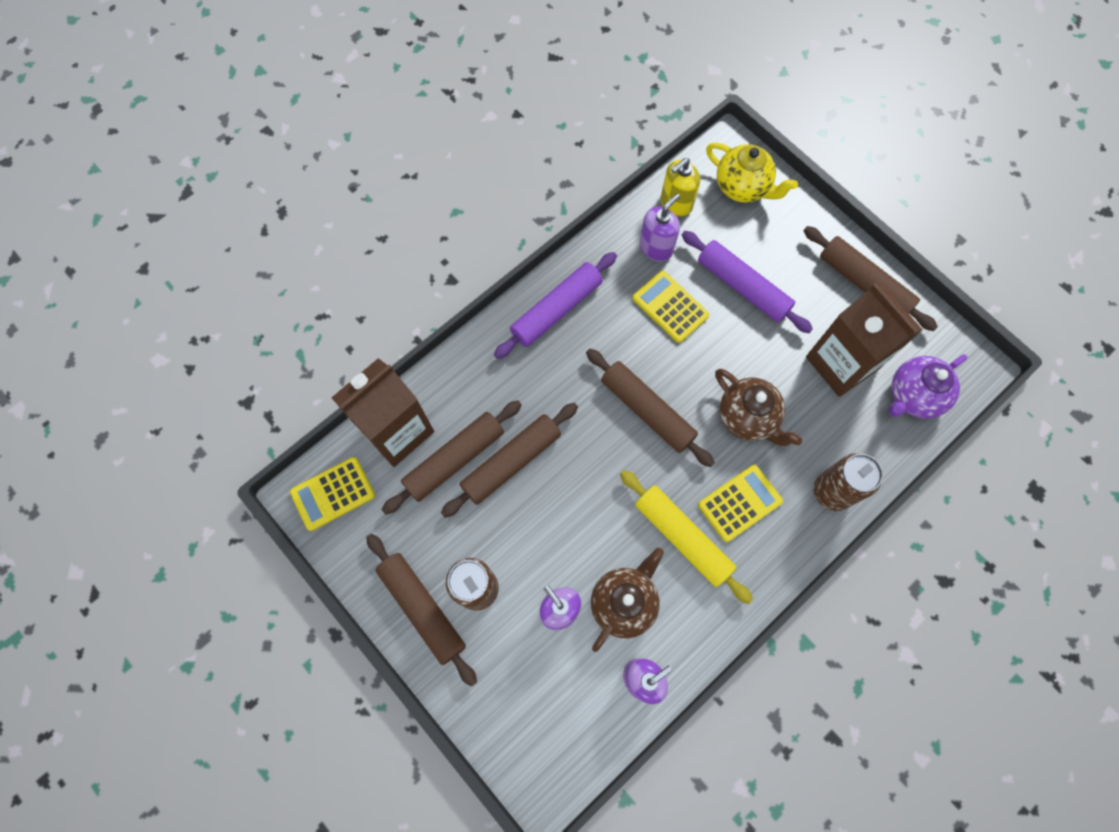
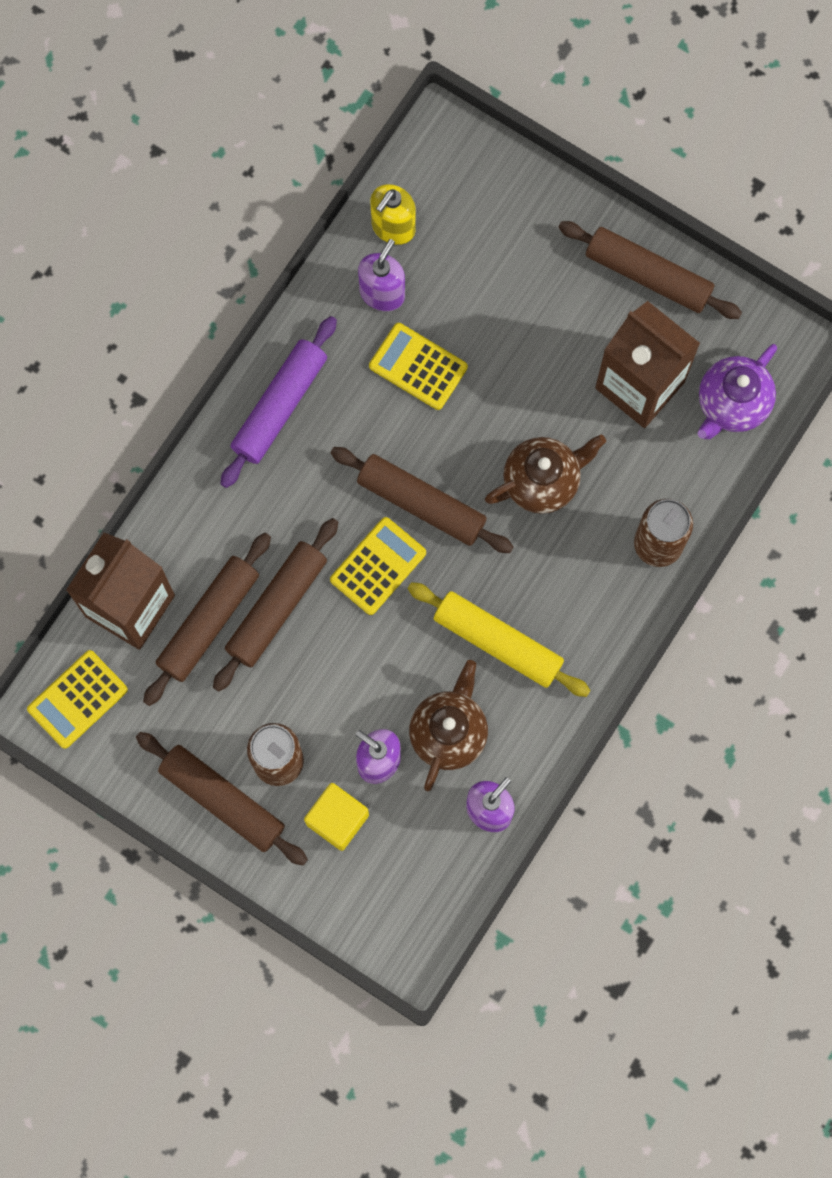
camera: 15 degrees left, 5 degrees up
(512, 652) = (337, 819): none -> yellow cube
(739, 503) = (554, 585): yellow calculator -> yellow calculator (378, 566)
(742, 286) = (501, 317): purple rolling pin -> none
(743, 187) = (472, 183): yellow teapot -> none
(748, 417) = (542, 481): brown teapot -> brown teapot turned 60 degrees counterclockwise

